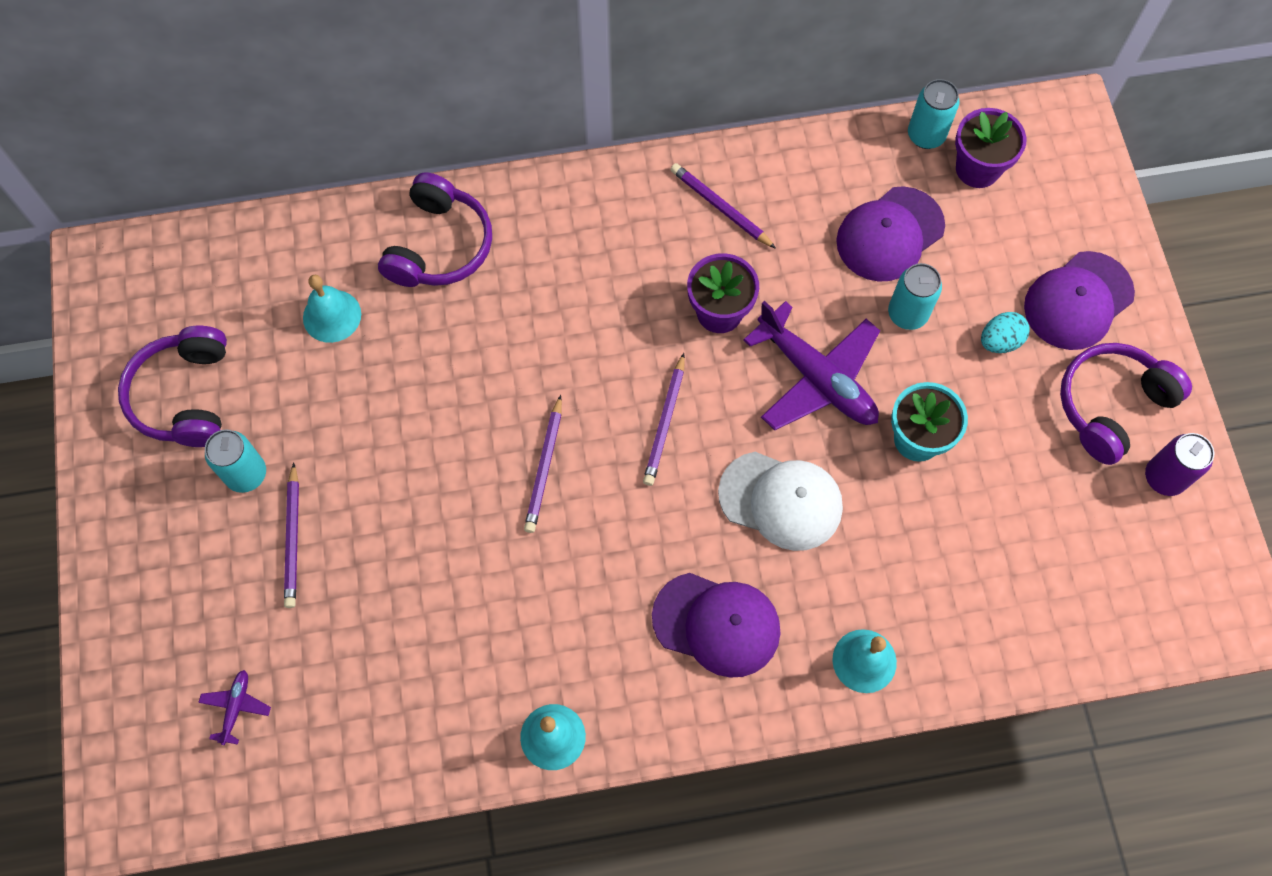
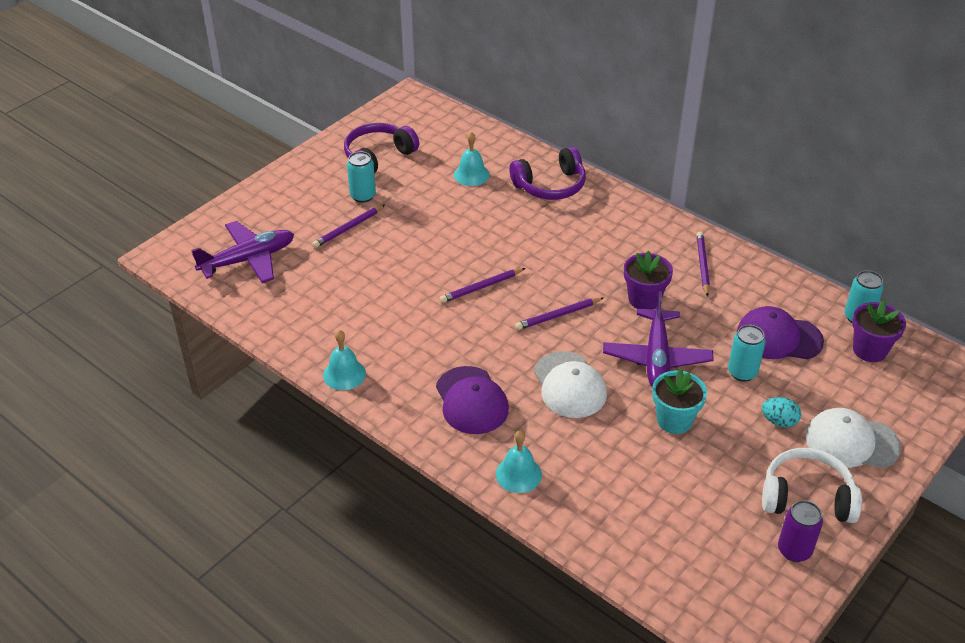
camera: 50 degrees right, 25 degrees down
(236, 707) = (248, 259): purple plane -> purple plane, size x2.31
(1078, 301) = (851, 442): purple cap -> white cap
(1111, 406) = (807, 497): purple headphones -> white headphones

